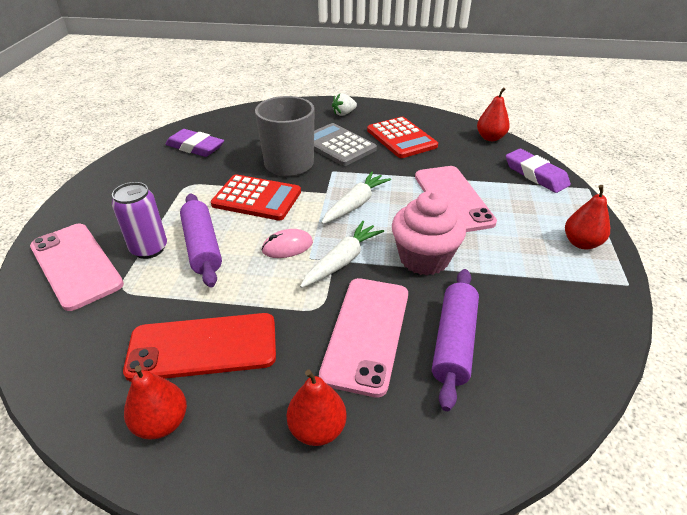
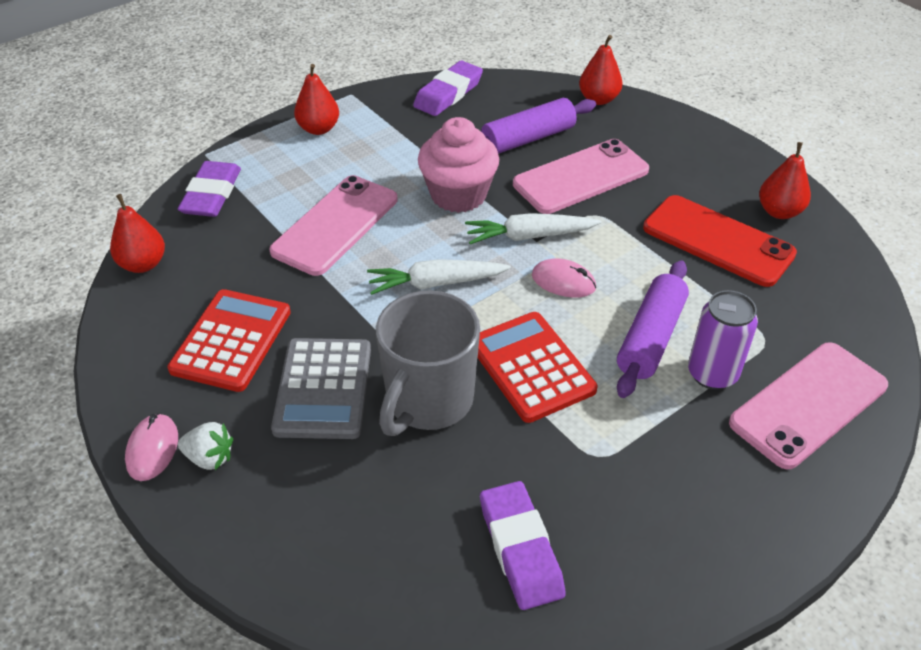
camera: 135 degrees left, 5 degrees up
(76, 265) = (808, 404): pink phone -> pink phone turned 45 degrees clockwise
(317, 428) = (675, 153): red pear -> red pear (598, 99)
(366, 106) = (152, 449): none -> pink mouse
(582, 342) = (448, 94): none -> purple eraser

